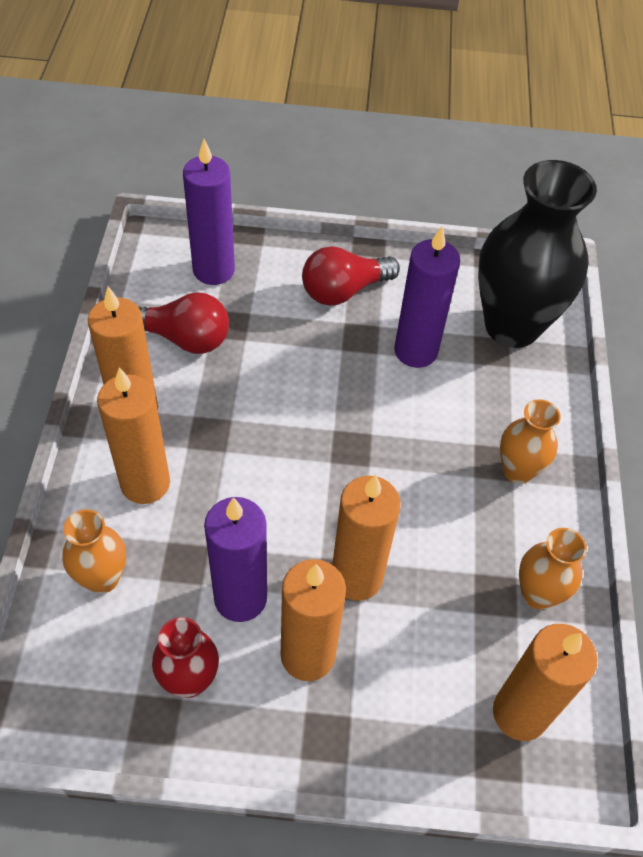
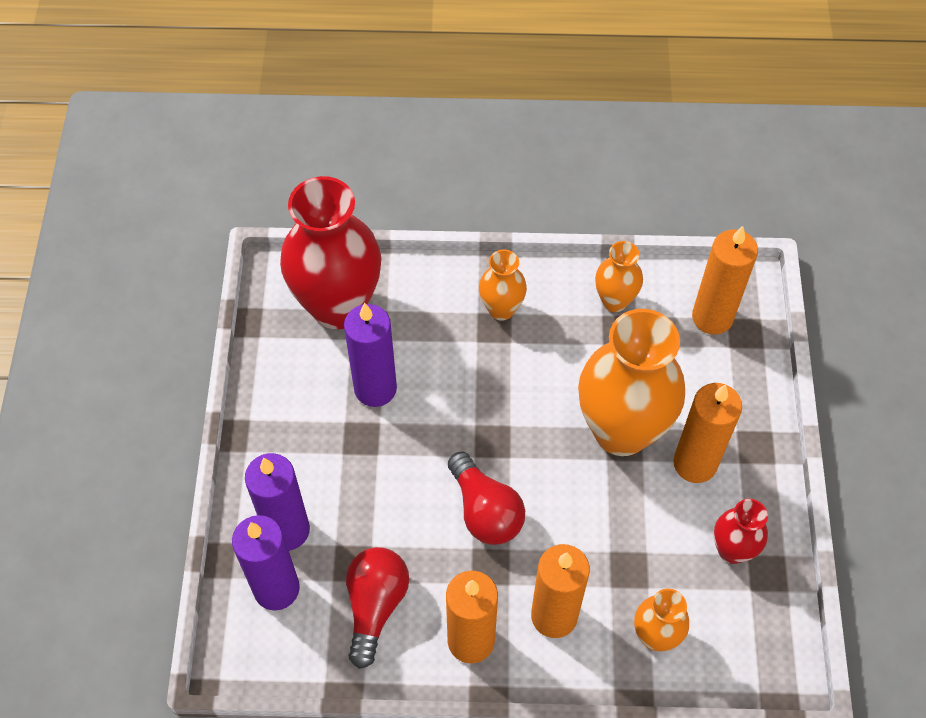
camera: 90 degrees left, 5 degrees up
(240, 598) = (654, 519): purple candle -> purple candle (287, 530)
(343, 291) = (300, 456): red light bulb -> red light bulb (485, 511)
(356, 577) = (621, 431): orange candle -> orange vase
(512, 326) = (338, 306): black vase -> red vase

